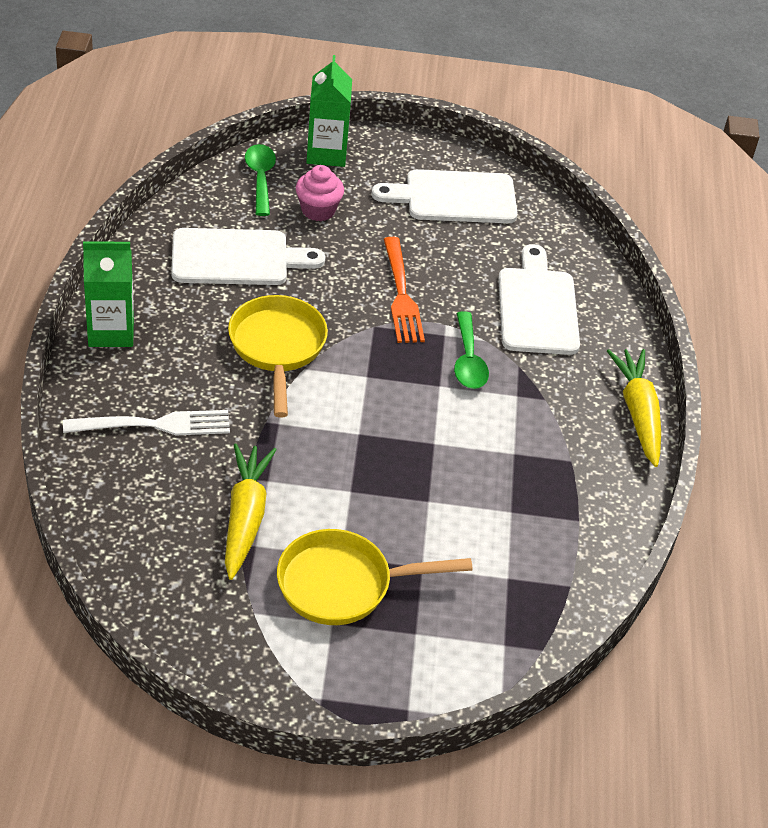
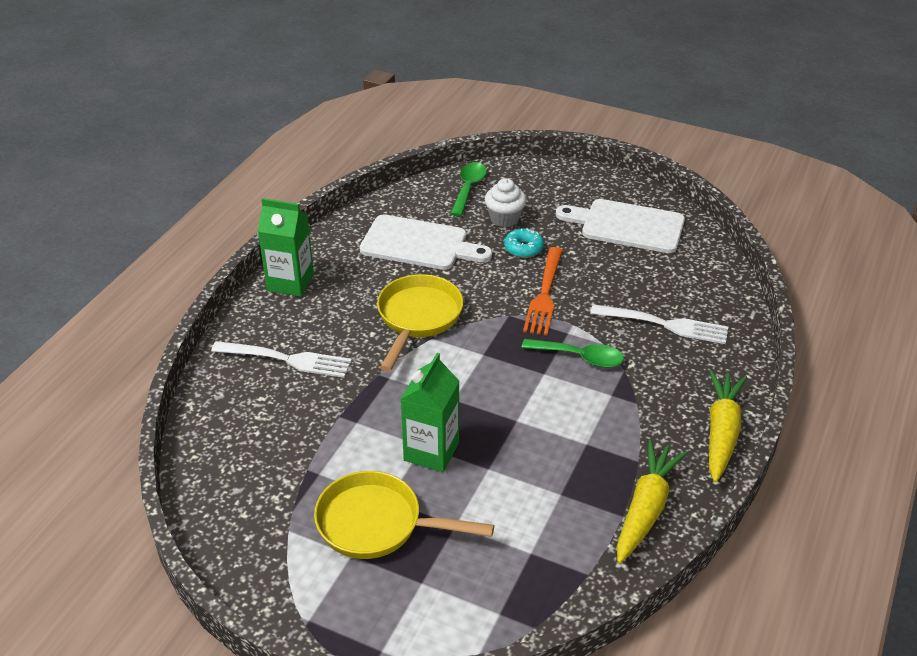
camera: 25 degrees right, 5 degrees down
(245, 517) = (322, 448): yellow carrot -> yellow carrot (646, 509)
(318, 210) = (504, 218): pink cupcake -> white cupcake
(326, 153) = (532, 177): green carton -> green carton (431, 451)
(355, 243) = (523, 248): none -> turquoise donut
(468, 360) = (579, 357): green spoon -> green spoon turned 90 degrees counterclockwise
(537, 307) = (663, 324): white cutting board -> white fork

